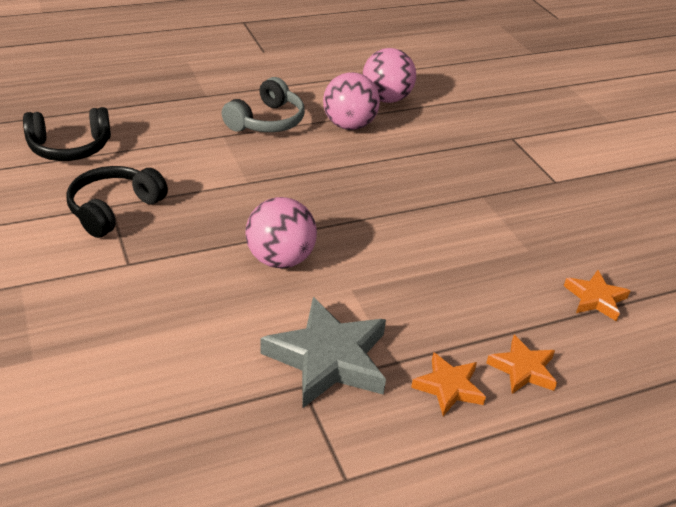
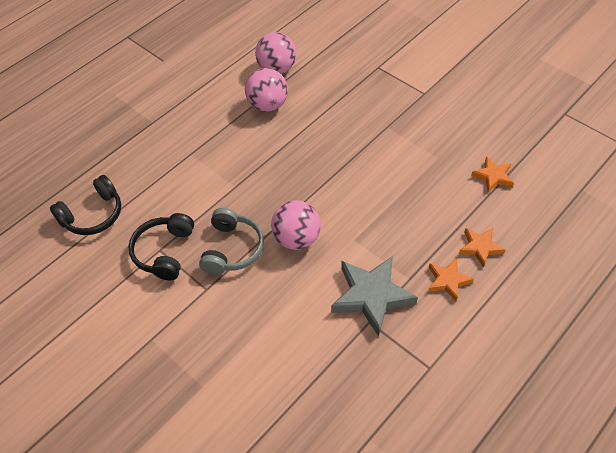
camera: 20 degrees left, 15 degrees up
(266, 121) = (210, 127): grey headphones -> grey headphones (232, 249)

